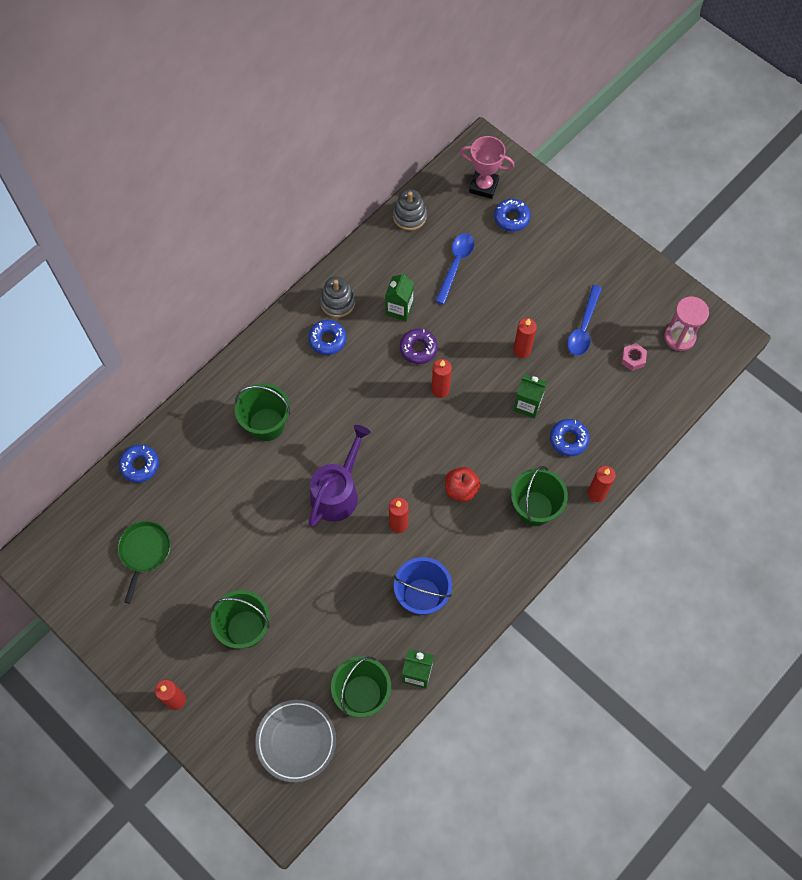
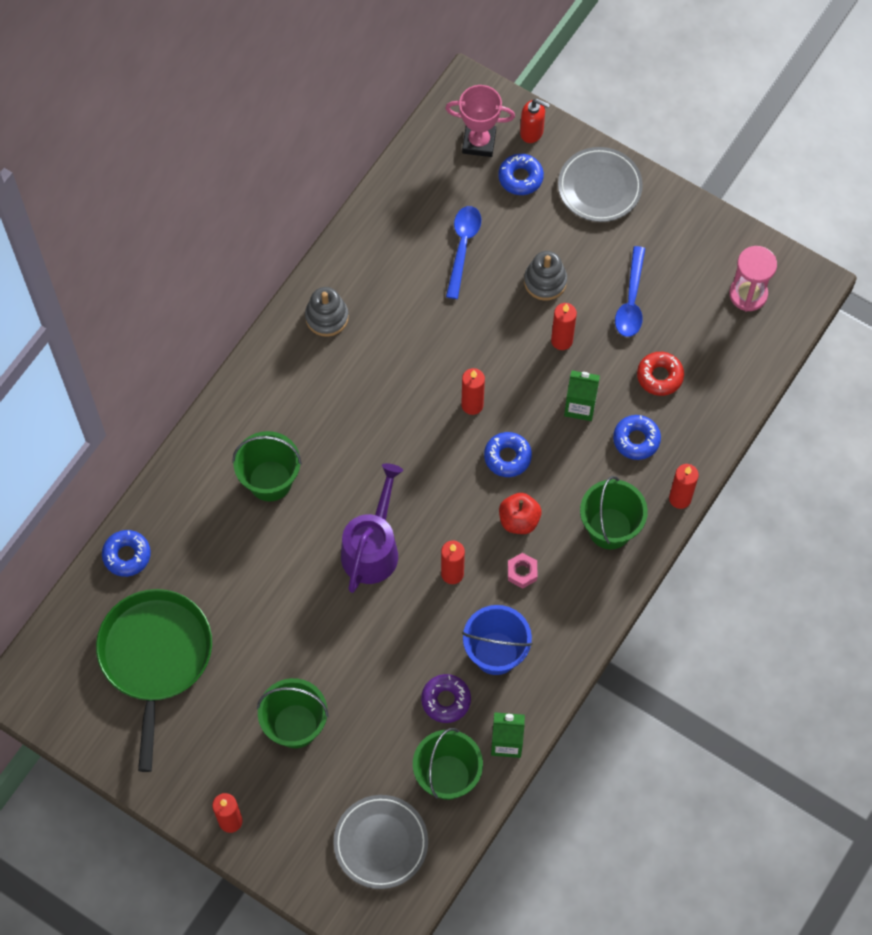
camera: 10 degrees left, 0 degrees up
(144, 551) = (155, 657): green pan -> green pan, size x1.82
(327, 339) = (323, 365): blue donut -> blue donut (507, 457)
(399, 309) = (404, 313): green carton -> none
(409, 216) = (394, 195): grey stacking toy -> grey stacking toy (545, 281)
(418, 348) = (436, 358): purple donut -> purple donut (446, 700)
(527, 184) = (532, 132): none -> red soap dispenser
(573, 235) = (599, 187): none -> grey plate
(596, 391) = (659, 376): none -> red donut
(633, 359) = (696, 330): pink nut -> pink nut (522, 572)

